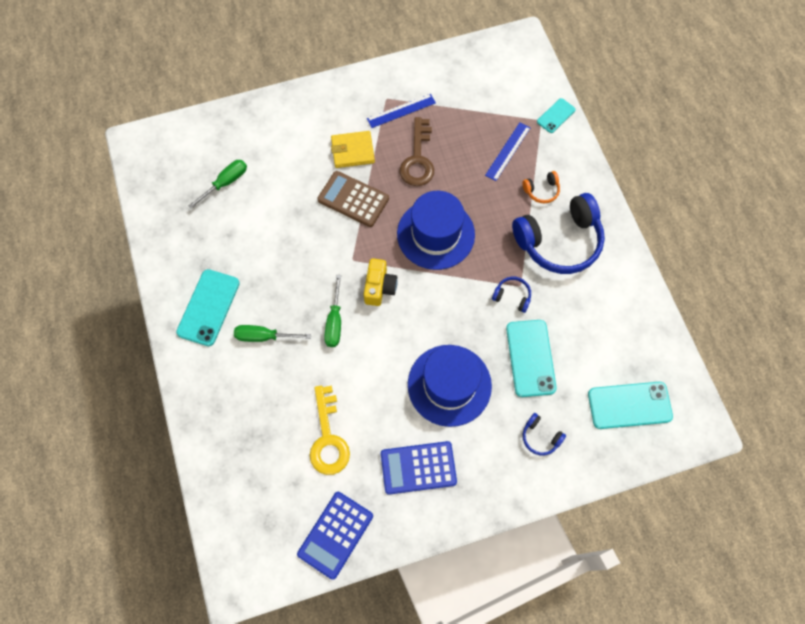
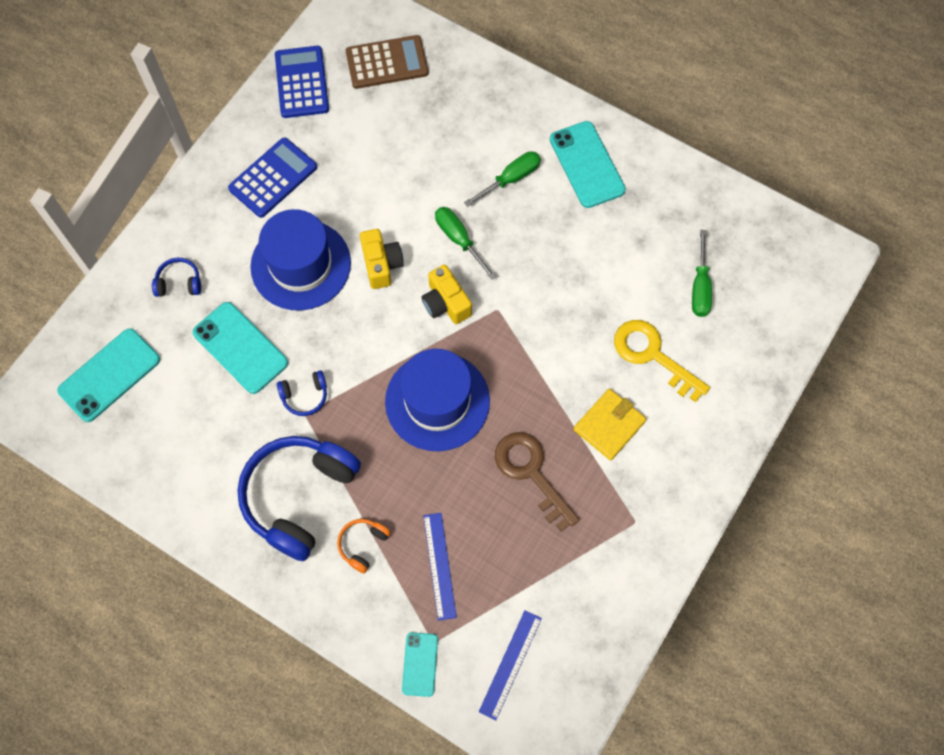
camera: 140 degrees right, 0 degrees up
(328, 438) = (373, 143): yellow key -> yellow key (652, 355)
(353, 199) = (556, 371): brown calculator -> brown calculator (387, 62)
(397, 343) = (381, 264): none -> yellow camera
(401, 111) = (604, 519): blue ruler -> blue ruler (510, 664)

